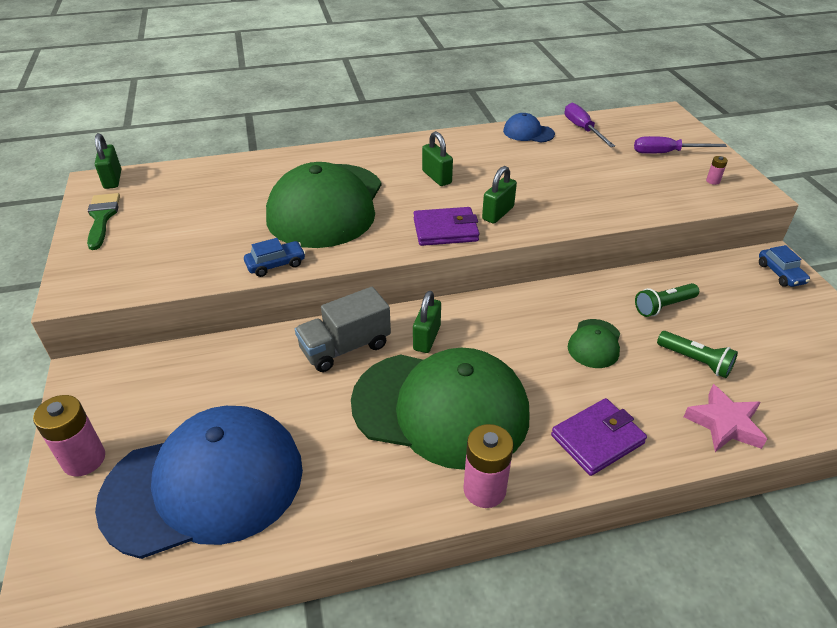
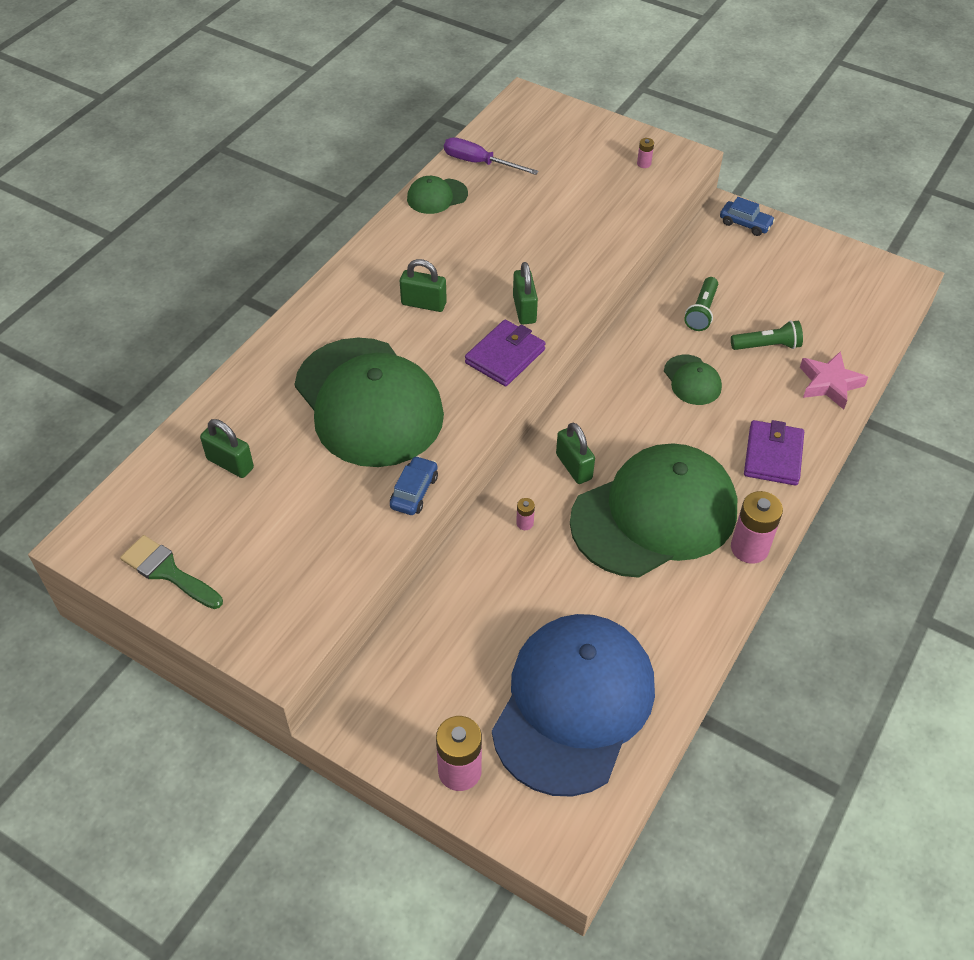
camera: 45 degrees left, 10 degrees up
(113, 179) = (99, 526): green padlock -> green padlock (230, 463)
(345, 347) = (525, 523): grey truck -> pink battery
(528, 132) = (437, 196): blue cap -> green cap
(666, 153) = (578, 151): purple screwdriver -> none

